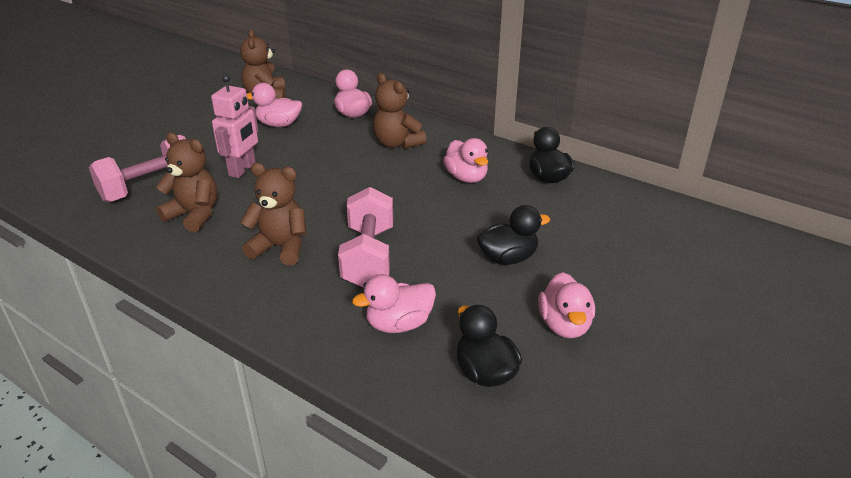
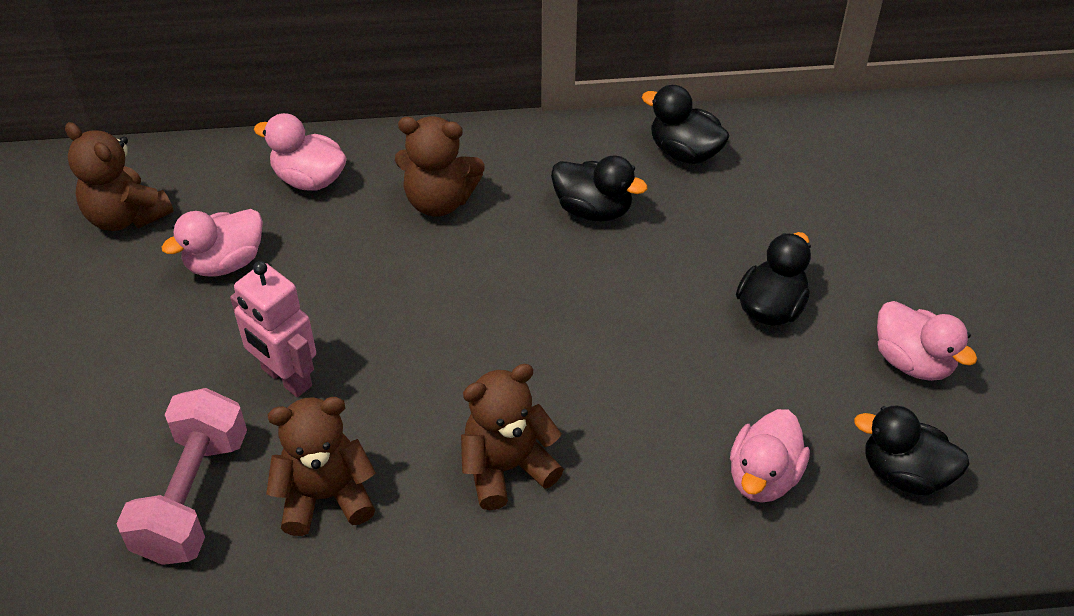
camera: 40 degrees left, 15 degrees up
(242, 170) = (286, 378): pink robot -> pink robot turned 150 degrees clockwise
(369, 257) = (625, 408): pink dumbbell -> none
(466, 177) = (593, 209): pink duck -> black duck

